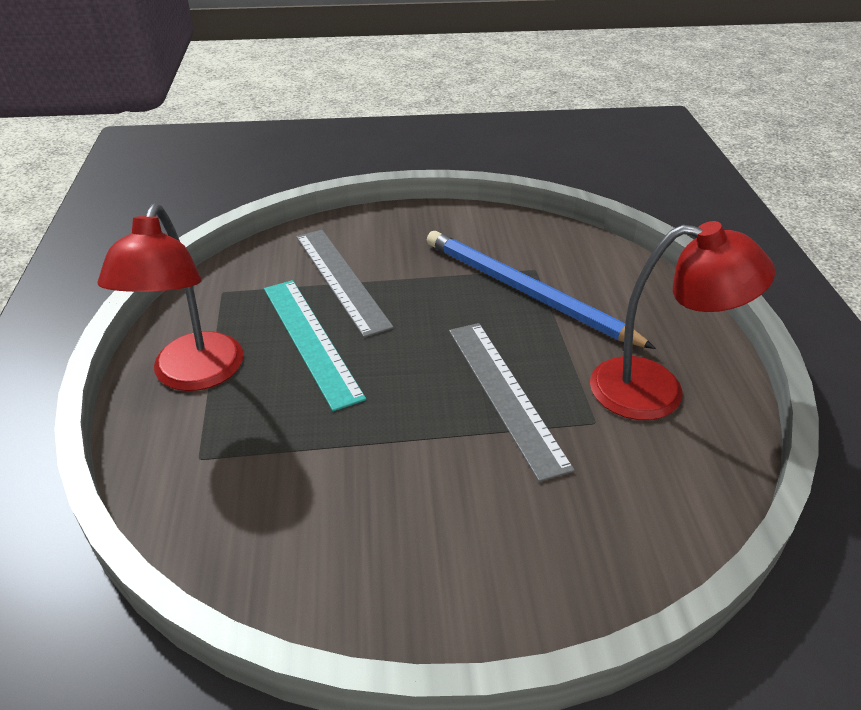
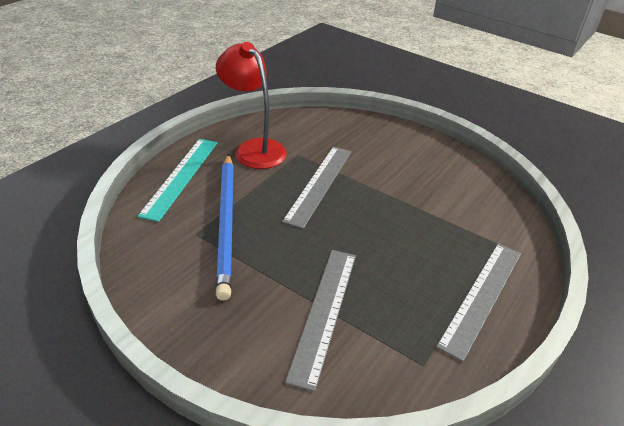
camera: 140 degrees left, 0 degrees up
(193, 375) = (482, 297): red lamp -> grey ruler
(310, 340) = (389, 275): turquoise ruler -> turquoise ruler (181, 177)

